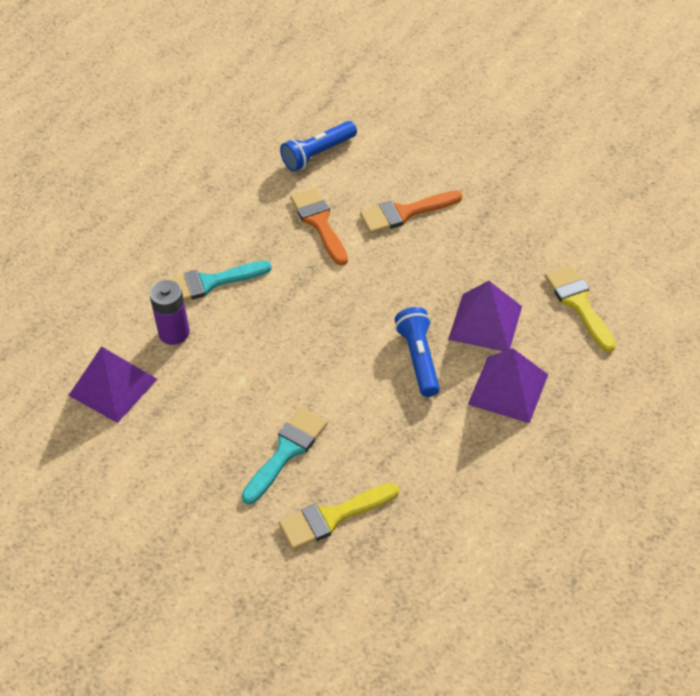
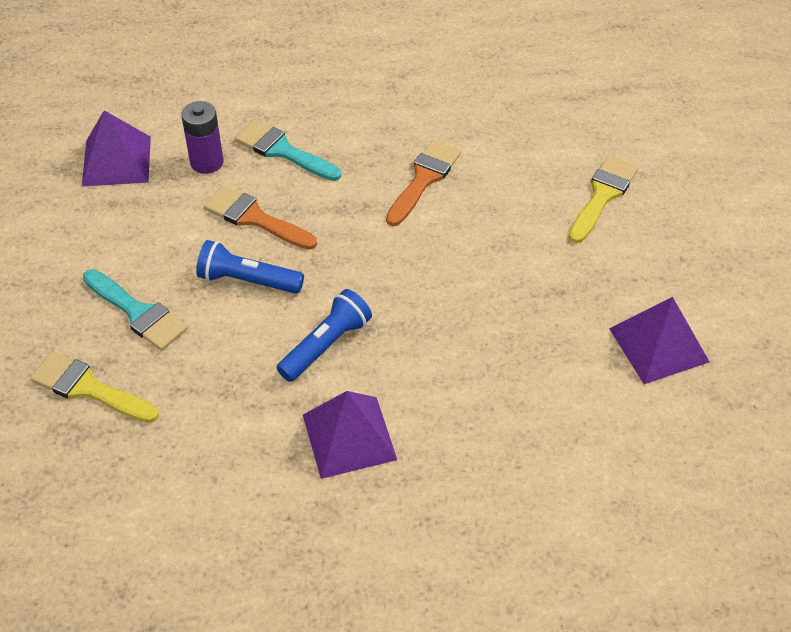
camera: 50 degrees right, 0 degrees up
(287, 451) = (138, 313): turquoise brush -> turquoise brush turned 45 degrees clockwise
(318, 154) = (507, 129): blue flashlight -> blue flashlight (248, 280)
(404, 213) = (498, 231): orange brush -> orange brush (254, 218)
(485, 322) = (418, 370): purple pyramid -> purple pyramid (658, 345)
(578, 304) = (515, 434): yellow brush -> yellow brush (603, 195)

